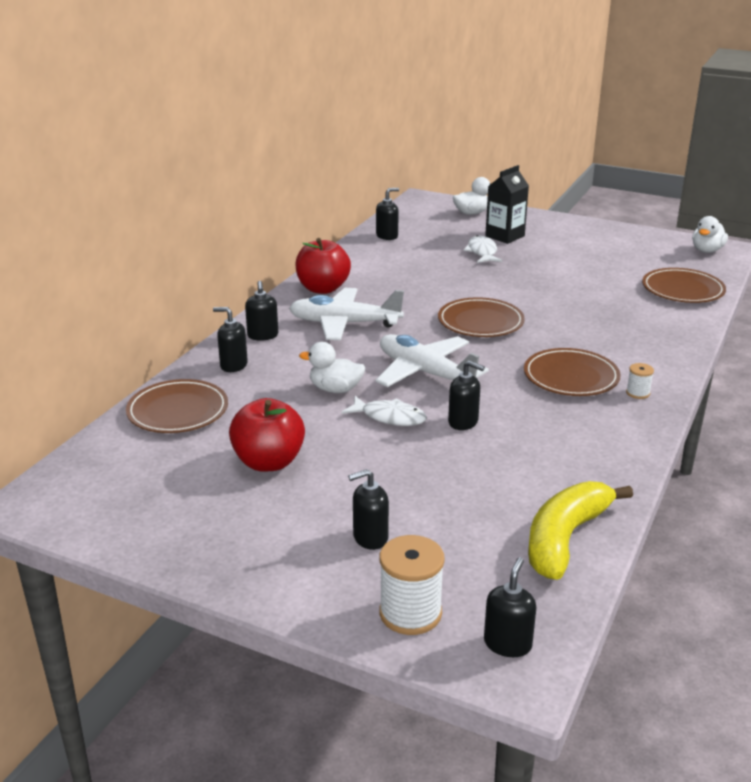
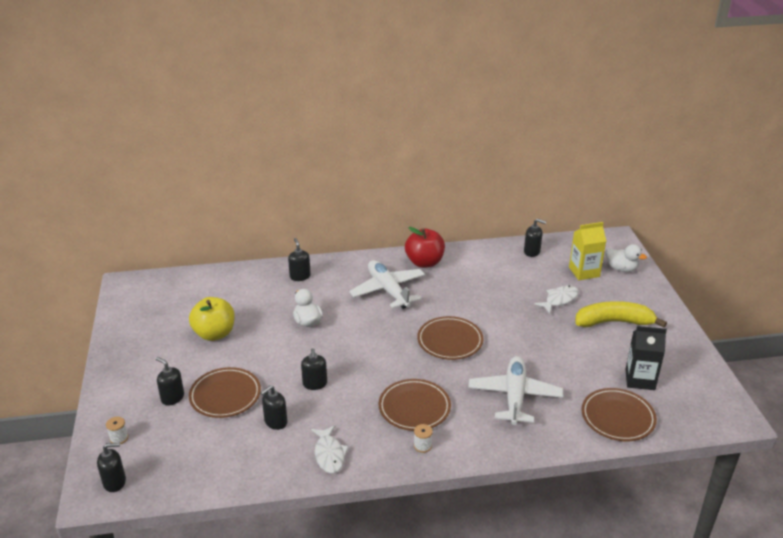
camera: 55 degrees right, 5 degrees up
(178, 411) = (237, 282): brown plate -> brown plate (225, 395)
(263, 335) = (343, 270): black soap dispenser -> black soap dispenser (275, 422)
(268, 462) = (214, 334): red apple -> yellow apple
(389, 417) = (295, 354): white fish -> white fish (329, 454)
(410, 613) = (119, 438): white spool -> white spool, size x0.51
(425, 373) = (359, 346): white plane -> white plane (514, 396)
(454, 228) = (584, 272): none -> yellow carton
(505, 236) = (601, 299): black carton -> black carton (640, 379)
(565, 538) = (223, 470): yellow banana -> yellow banana (613, 322)
(707, 250) = (716, 408): white duck -> none

